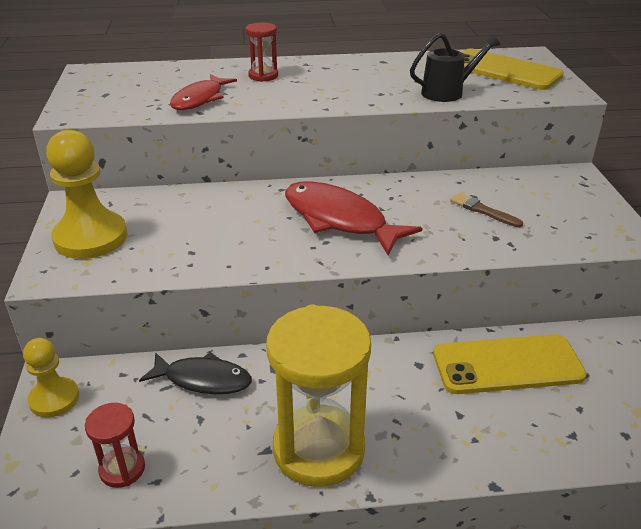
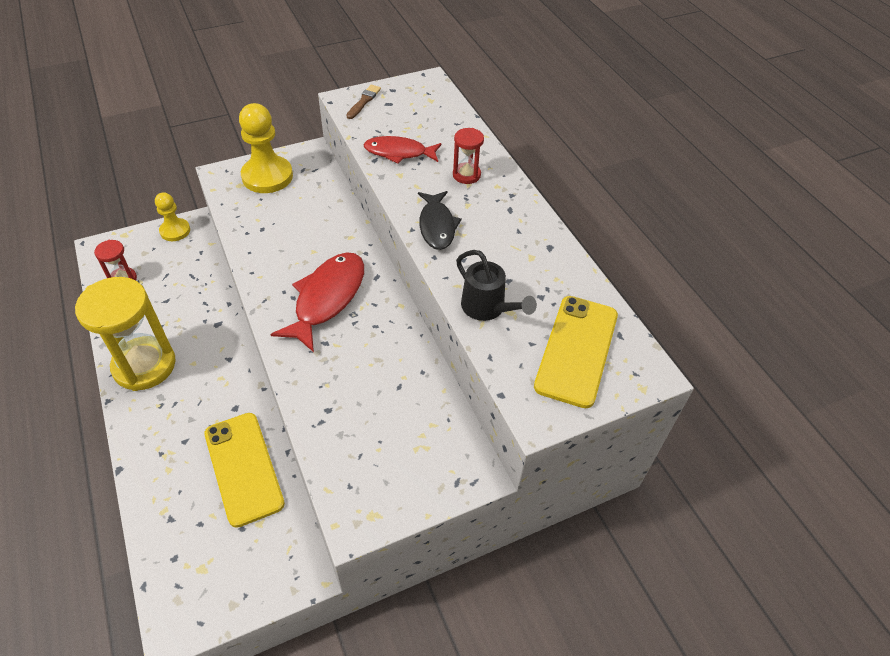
camera: 70 degrees right, 15 degrees up
(203, 379) = (200, 291): black fish -> black fish (437, 226)
(483, 211) = (372, 396): brown brush -> brown brush (364, 101)

